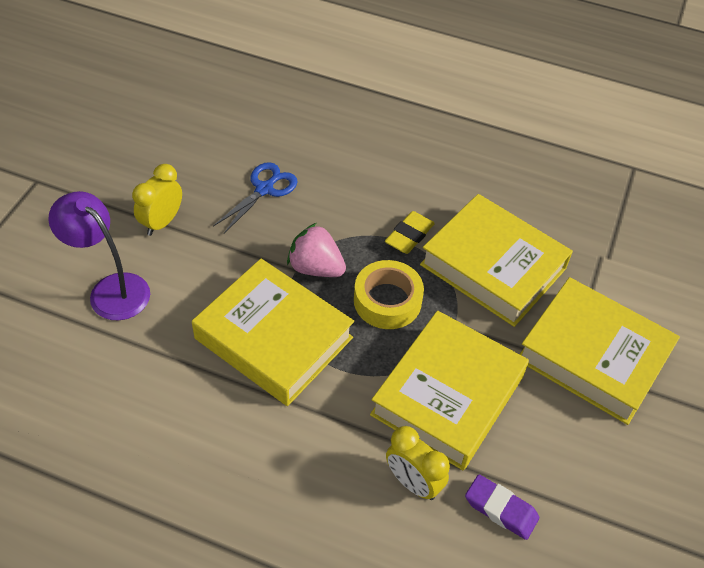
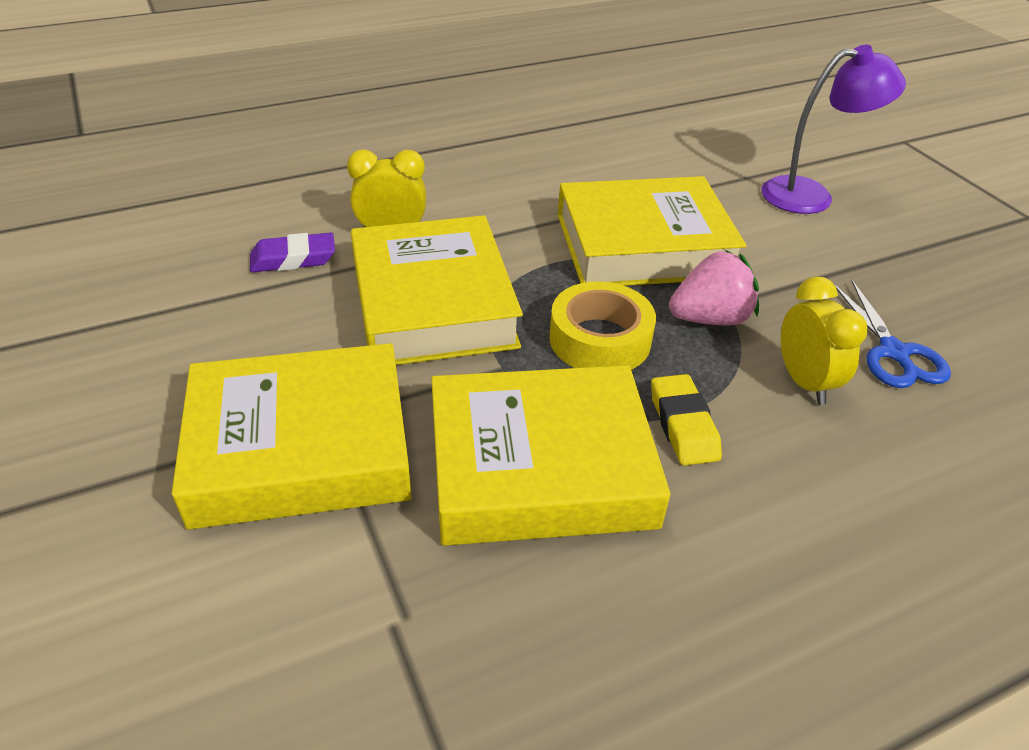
camera: 135 degrees right, 10 degrees down
(162, 222) = (890, 258): yellow clock -> yellow clock (804, 382)

